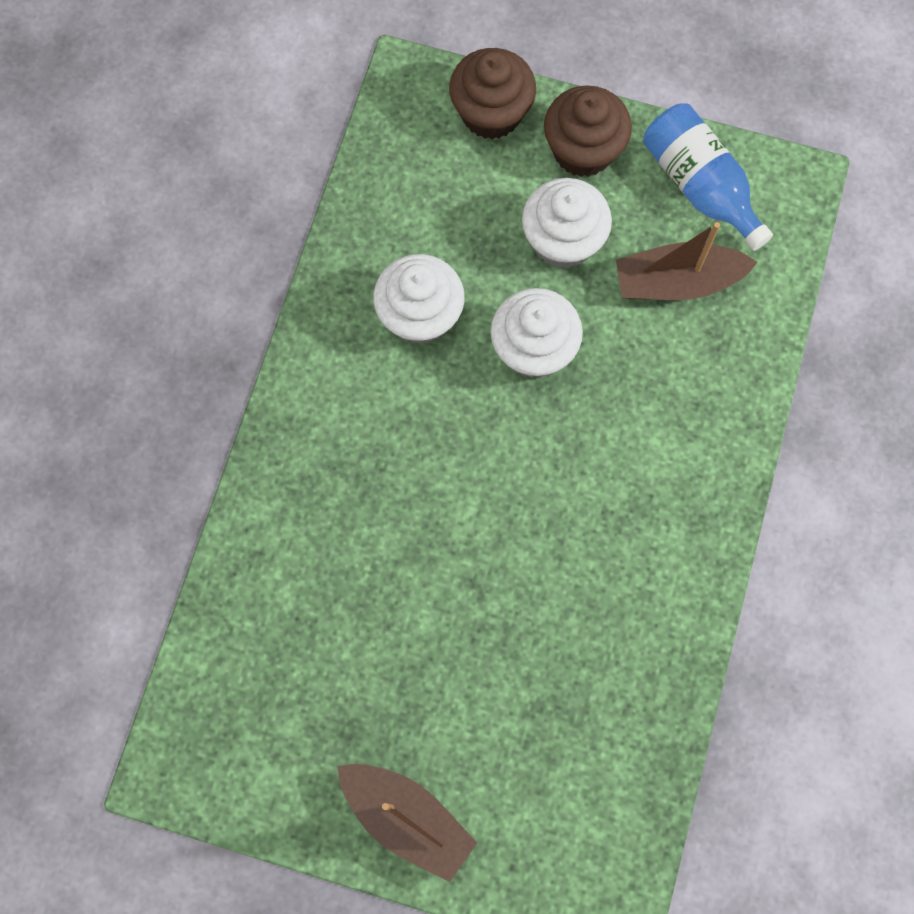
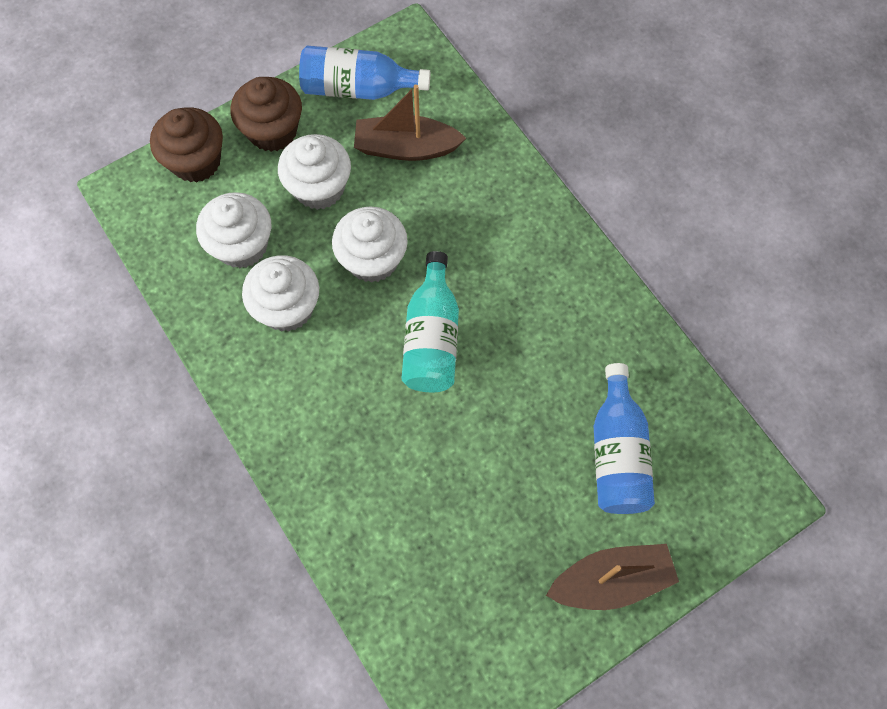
camera: 50 degrees left, 5 degrees down
(445, 225) = (242, 245): none -> white cupcake
(503, 467) = (432, 337): none -> turquoise bottle
(535, 730) = (617, 453): none -> blue bottle
(677, 282) = (406, 148): brown boat -> brown boat turned 60 degrees clockwise

